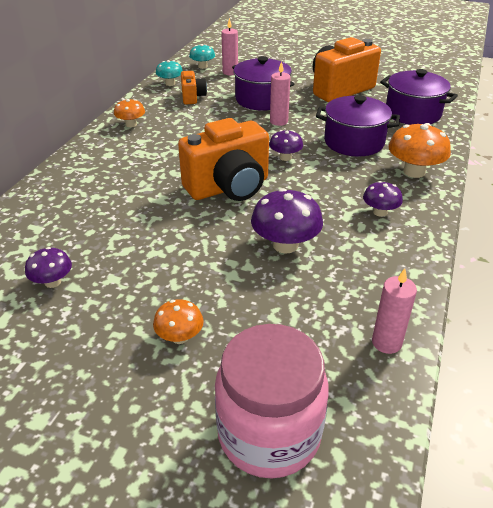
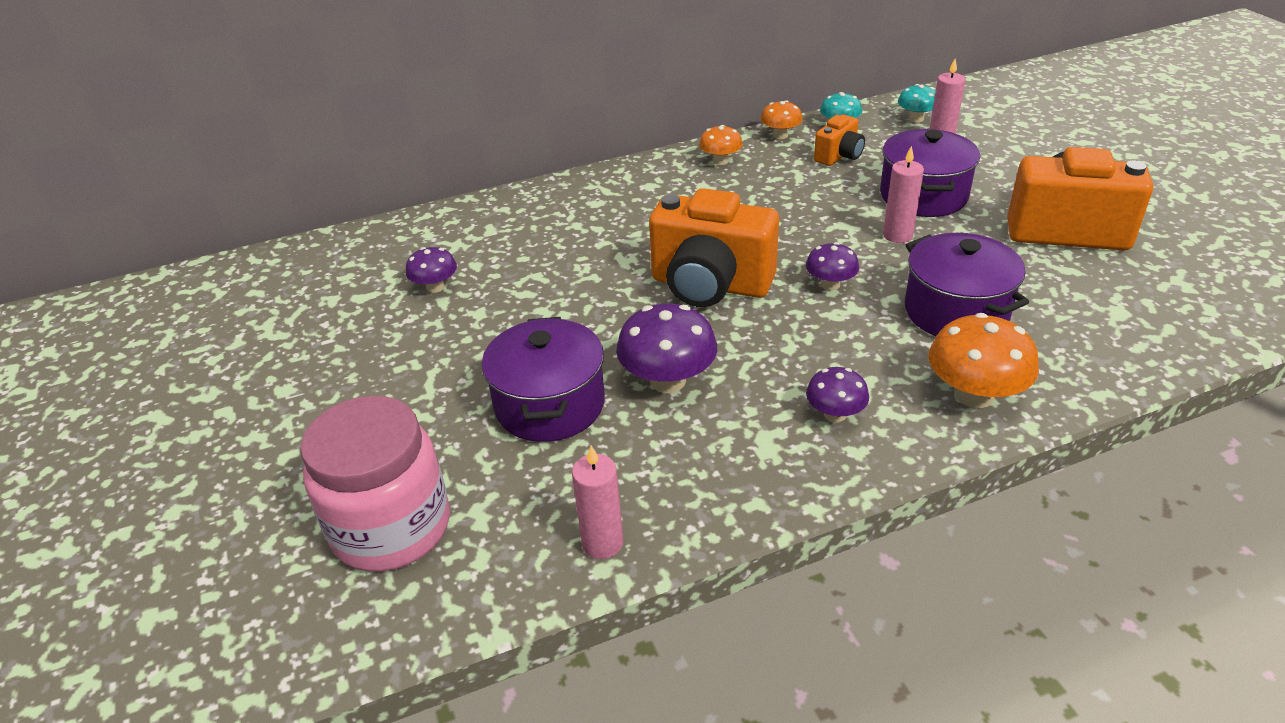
camera: 50 degrees right, 0 degrees up
(180, 337) = (451, 399): orange mushroom -> orange mushroom (780, 135)
(413, 113) = (1127, 317): purple pot -> purple pot (550, 405)

